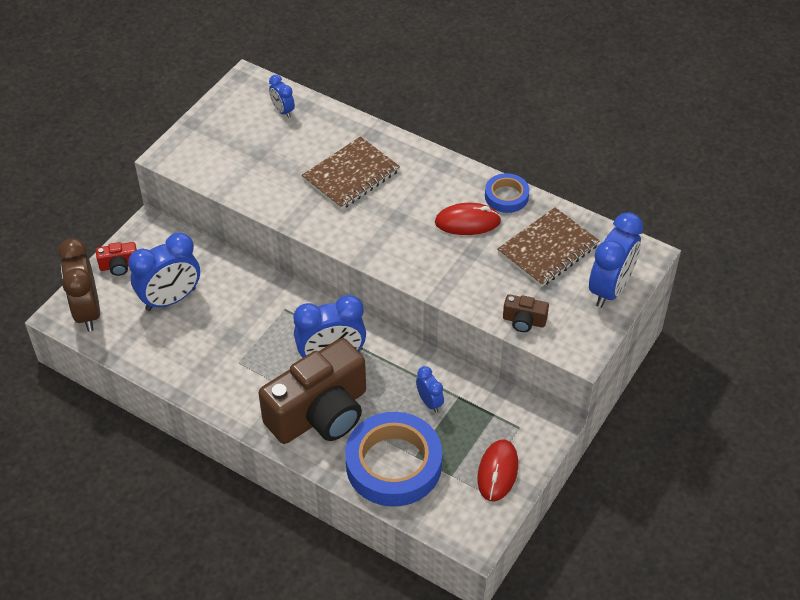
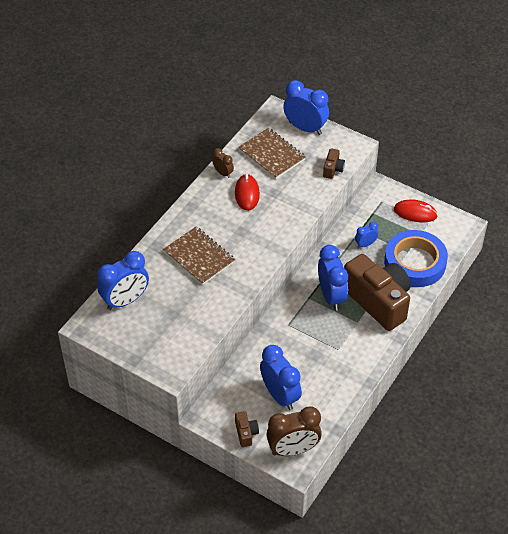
camera: 90 degrees left, 0 degrees up
(119, 266) = (246, 433): red camera -> brown camera
(283, 111) = (125, 300): blue clock -> blue clock, size x1.98
(506, 196) = (223, 173): blue tape -> brown clock

